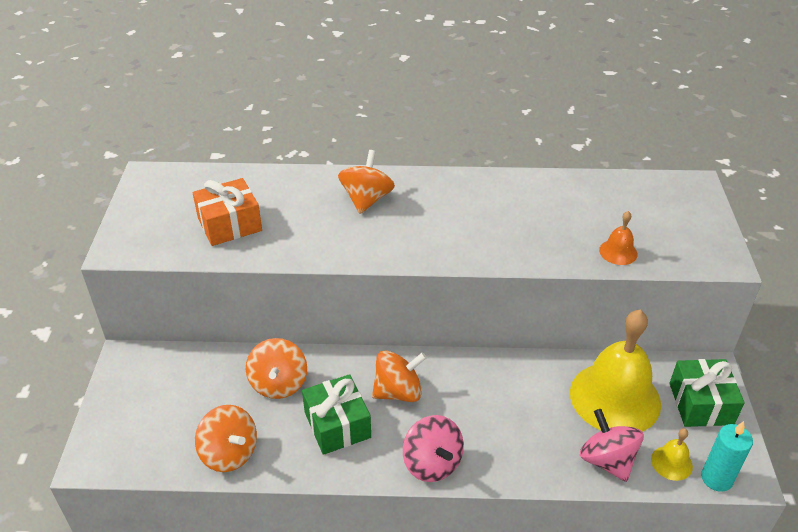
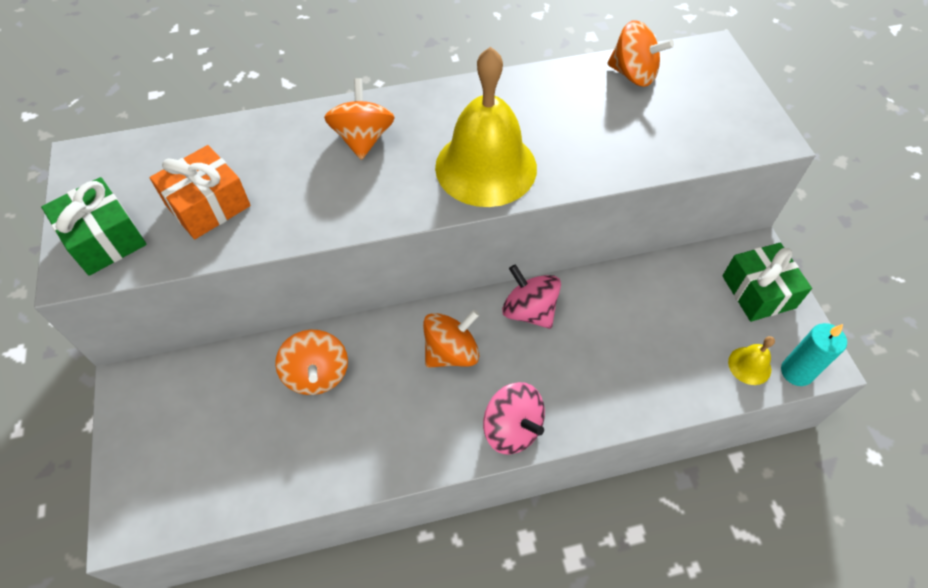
camera: 15 degrees left, 15 degrees up
(229, 453) = (287, 474): orange spinning top -> orange spinning top (633, 74)
(337, 425) = (397, 408): green gift -> green gift (105, 239)
(607, 460) = (687, 379): pink spinning top -> pink spinning top (529, 311)
(615, 397) = (674, 305): yellow bell -> yellow bell (486, 167)
(618, 252) = (660, 150): orange bell -> none

